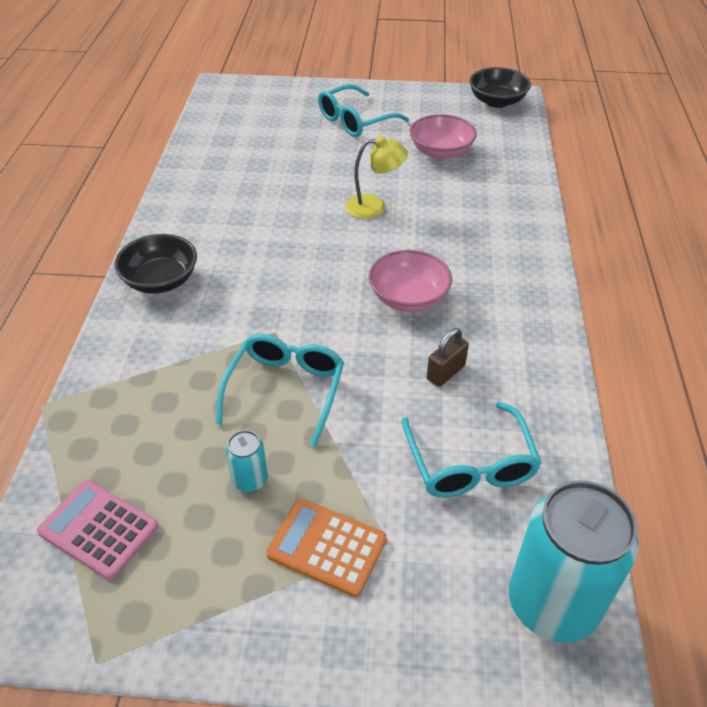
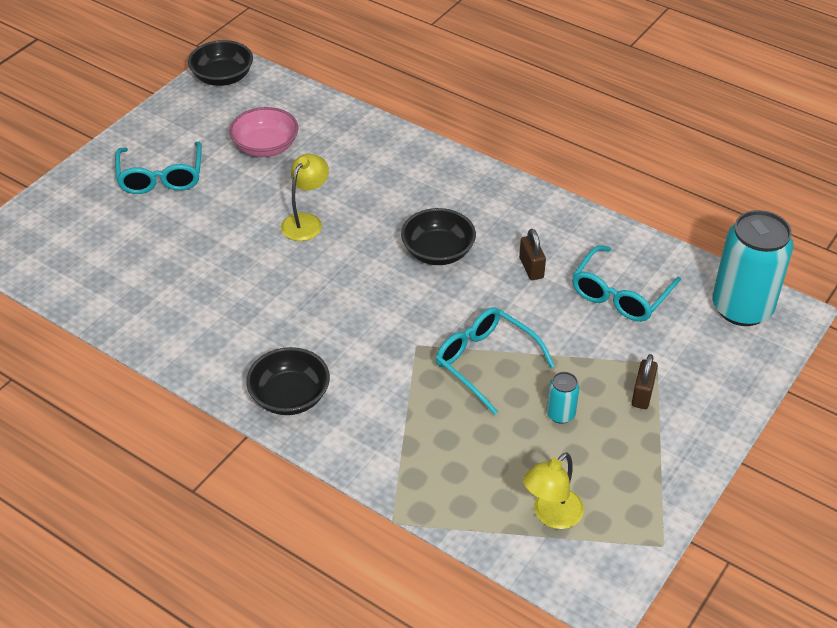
camera: 60 degrees left, 0 degrees up
(99, 529) = (551, 516): pink calculator -> yellow lamp
(327, 547) = (642, 394): orange calculator -> brown padlock
(408, 298) = (438, 252): pink bowl -> black bowl
(470, 464) = (620, 294): turquoise glasses -> turquoise glasses turned 105 degrees clockwise

